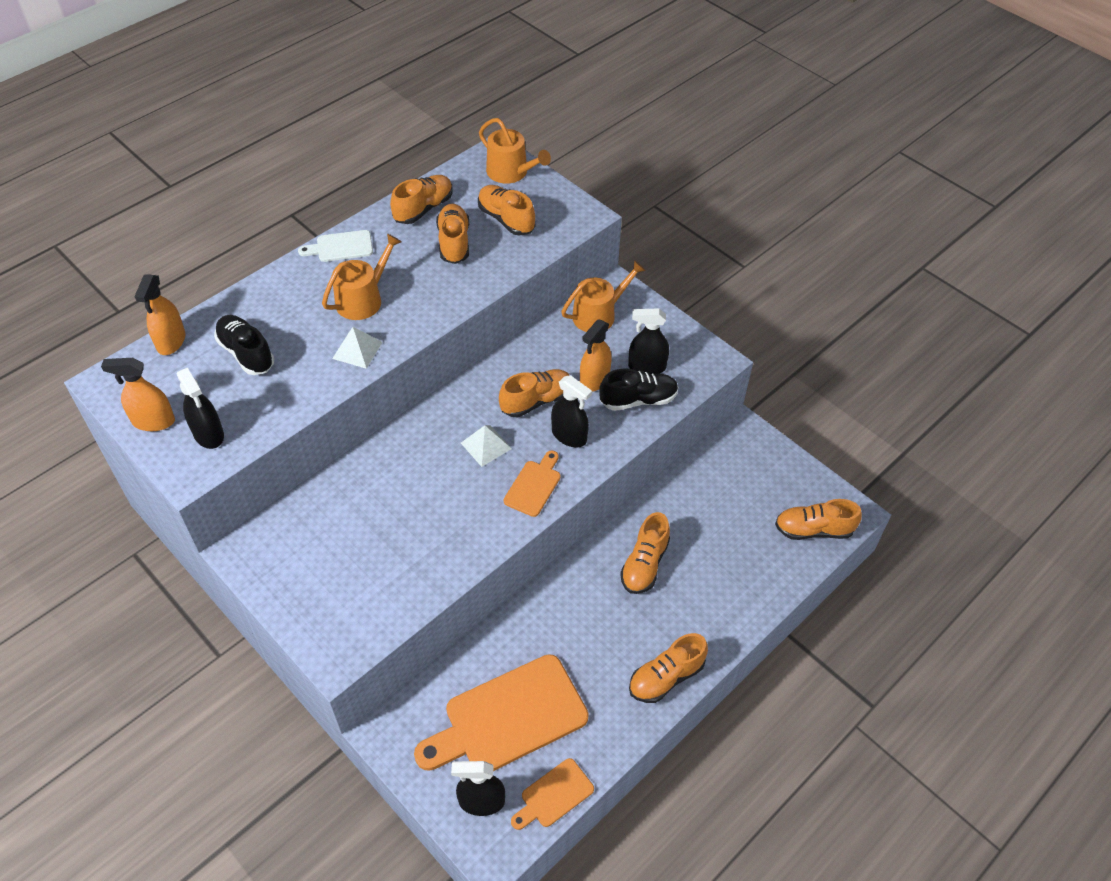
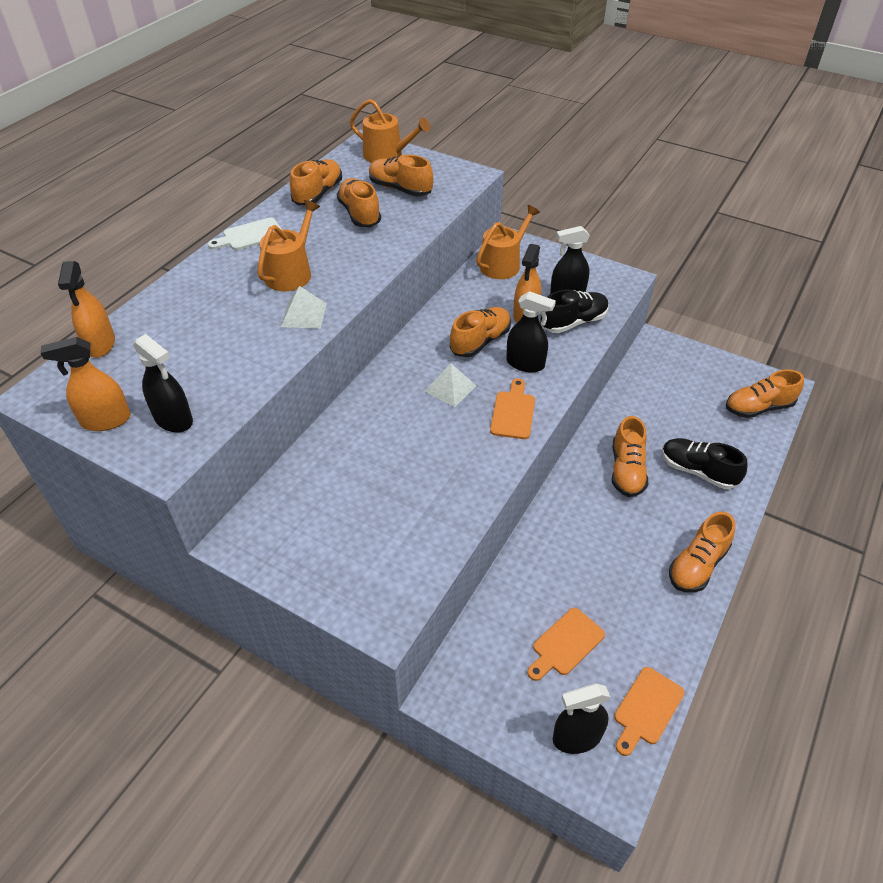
camera: 15 degrees left, 5 degrees down
(246, 353) = (187, 339): black shoe -> black shoe (697, 471)
(508, 717) = (565, 644): orange cutting board -> orange cutting board, size x0.49

